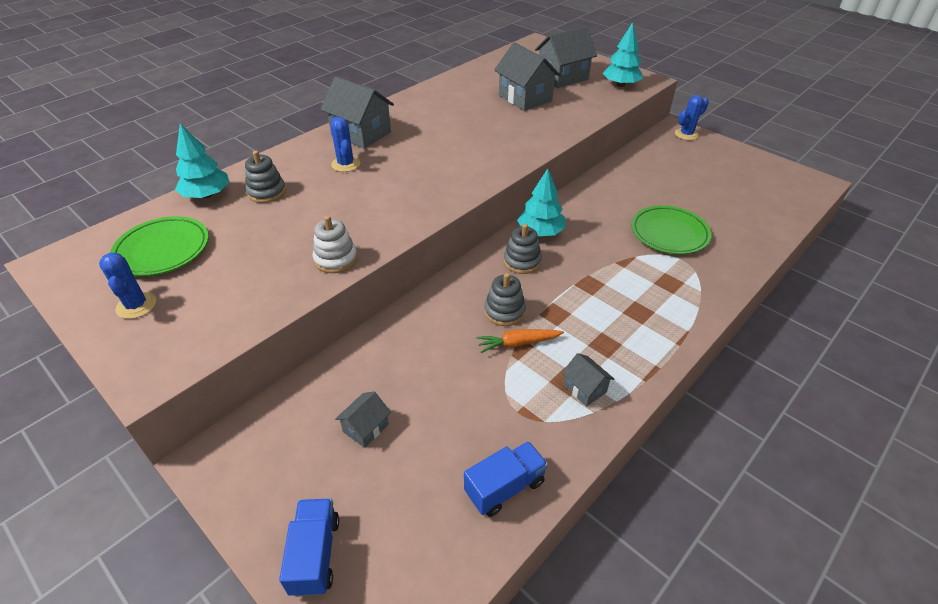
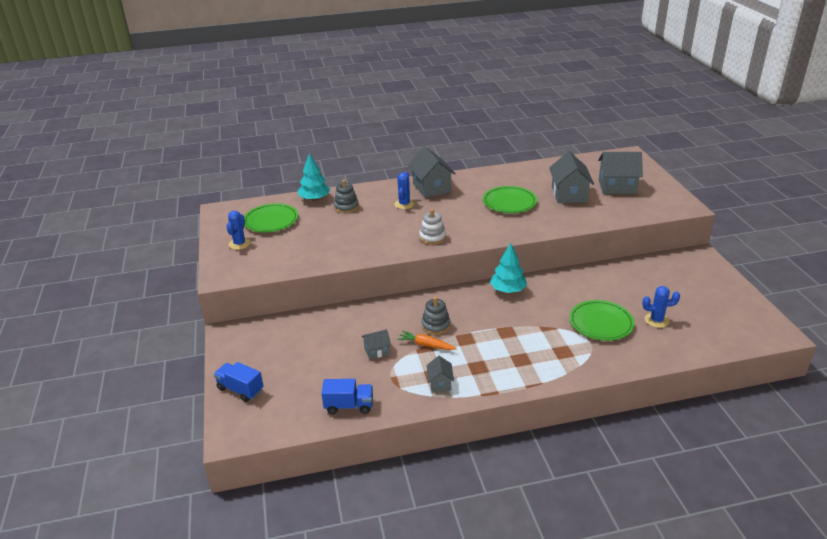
camera: 35 degrees right, 10 degrees down
(315, 554) = (240, 389): blue truck -> blue truck turned 90 degrees counterclockwise
(336, 259) = (349, 255): white stacking toy -> white stacking toy (432, 237)
(366, 428) = (307, 350): grey house -> grey house (377, 351)
(472, 125) = (509, 203): none -> green plate
(522, 261) = (476, 303): grey stacking toy -> none
(620, 85) = (658, 205): turquoise tree -> none
(686, 134) = (704, 262): blue cactus -> blue cactus (656, 320)

